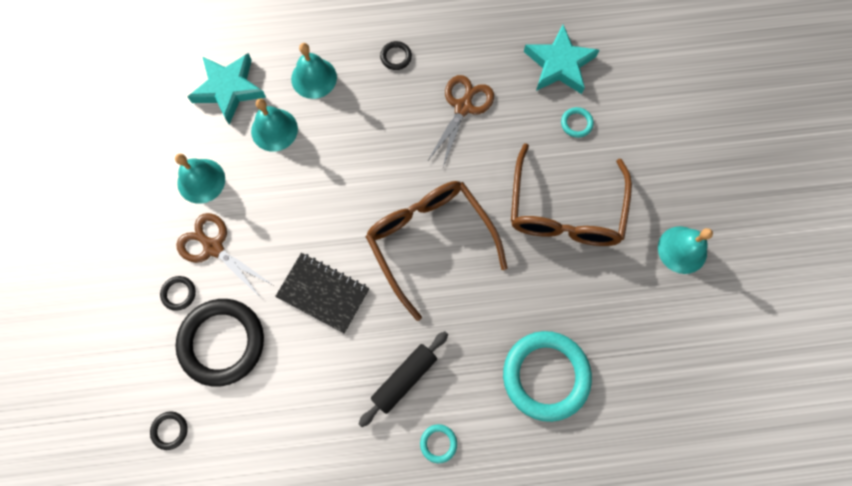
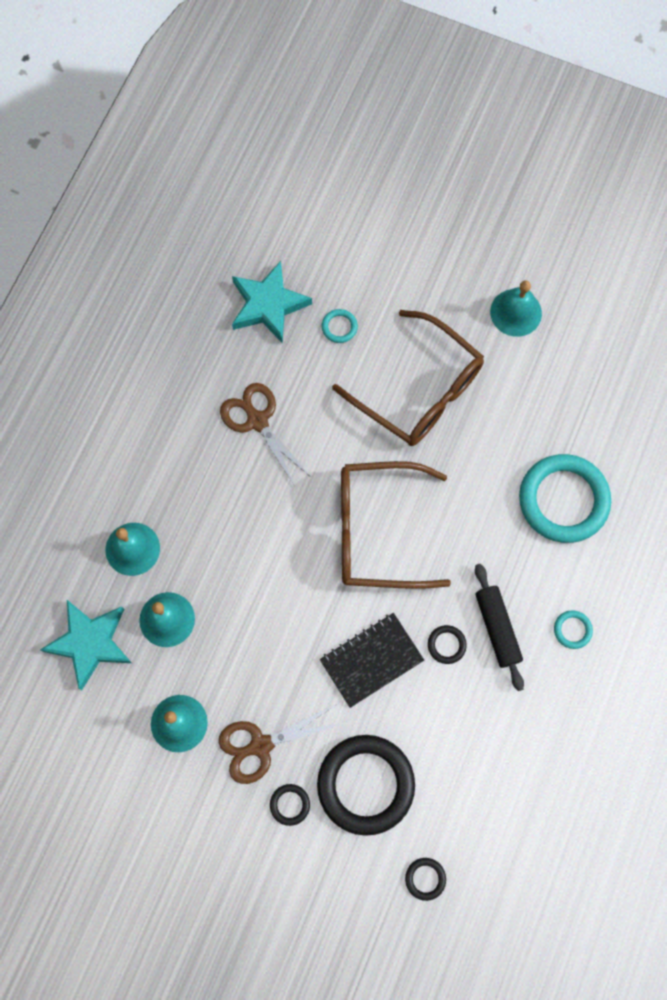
camera: 60 degrees left, 0 degrees up
(396, 57) = (160, 454): black ring -> black ring (446, 645)

